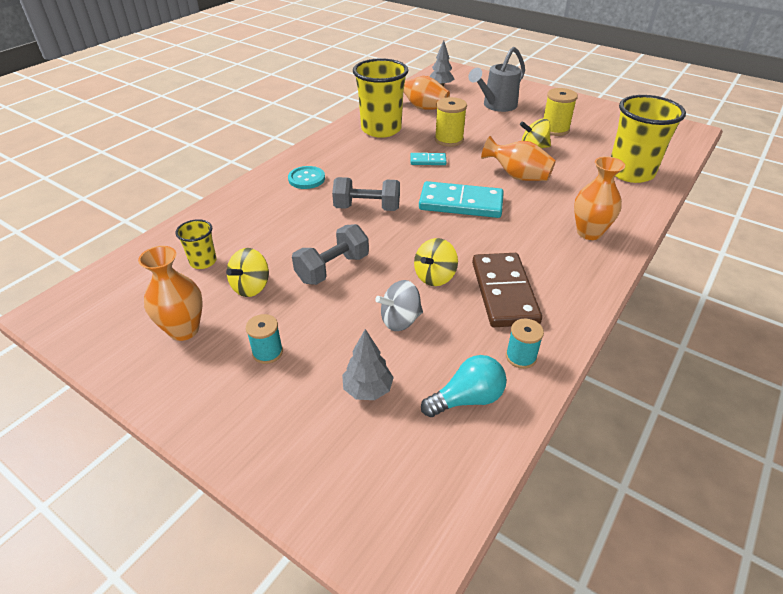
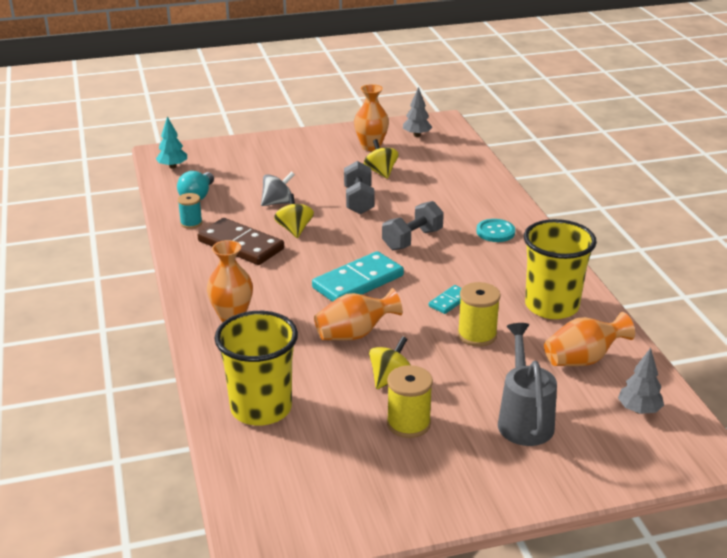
camera: 130 degrees right, 10 degrees down
(203, 261) = (431, 166): yellow cup -> none
(267, 352) = (317, 161): turquoise spool -> none
(367, 389) = (248, 175): grey tree -> grey tree (417, 135)
(400, 320) = (278, 202): grey spinning top -> grey spinning top turned 45 degrees clockwise
(429, 500) = (172, 166): none -> turquoise tree

